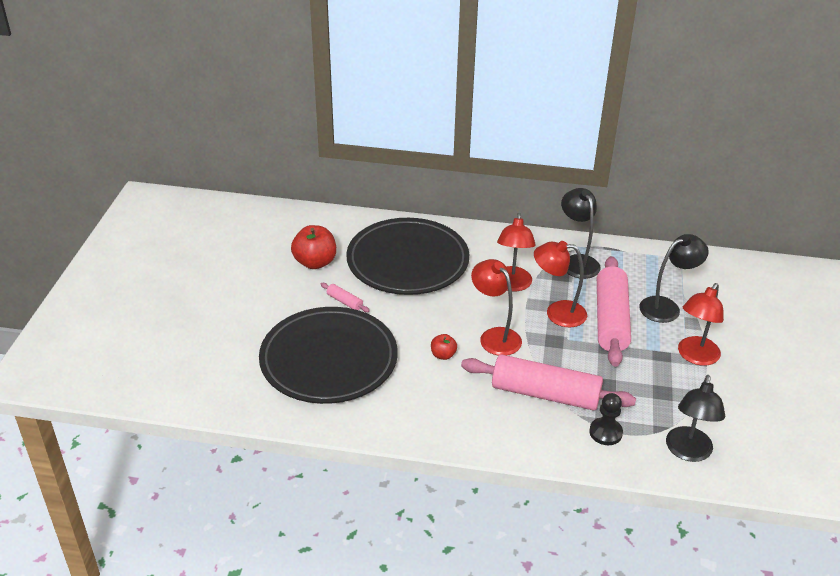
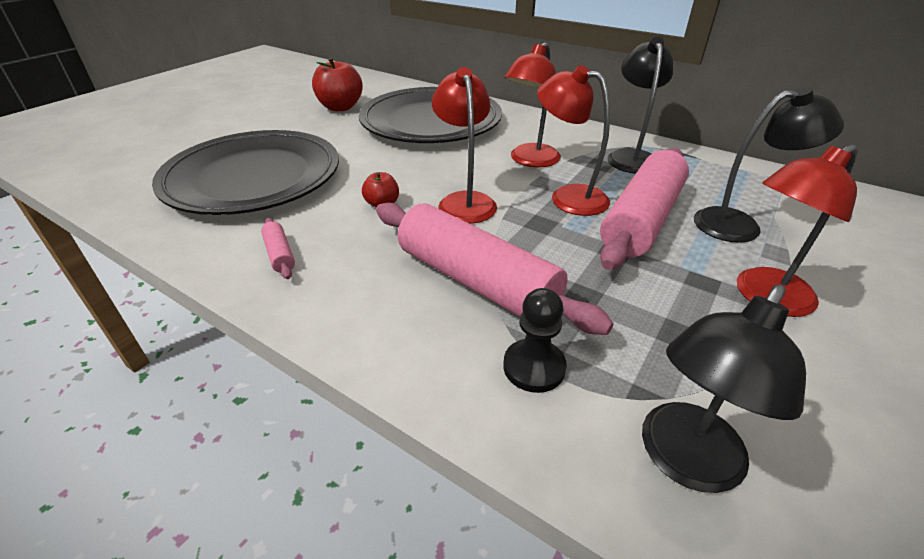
camera: 25 degrees right, 0 degrees up
(344, 302) = (331, 138): pink rolling pin -> pink rolling pin (280, 254)

